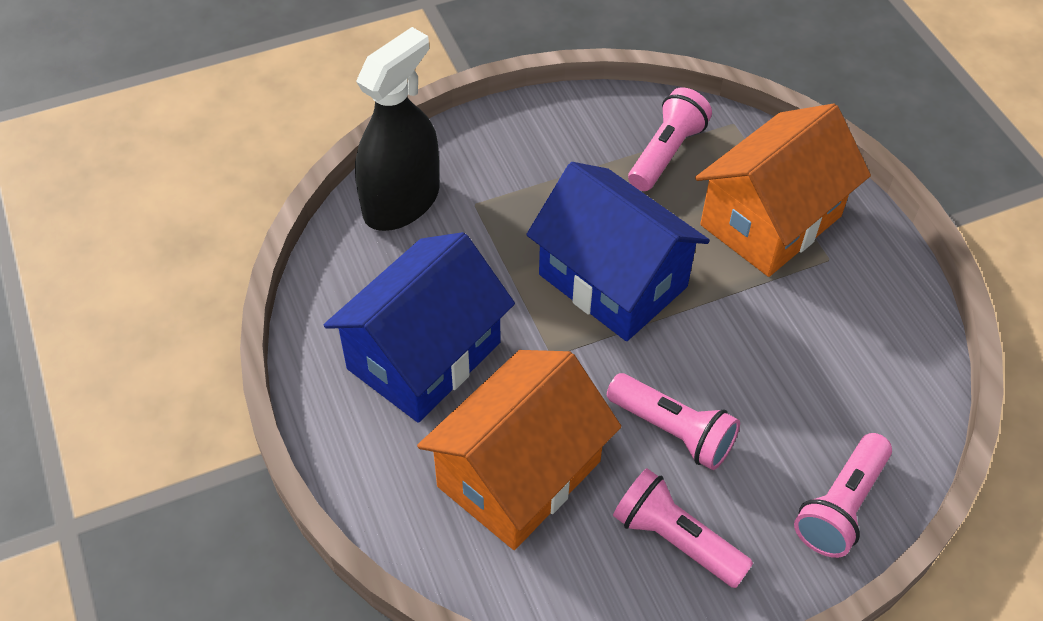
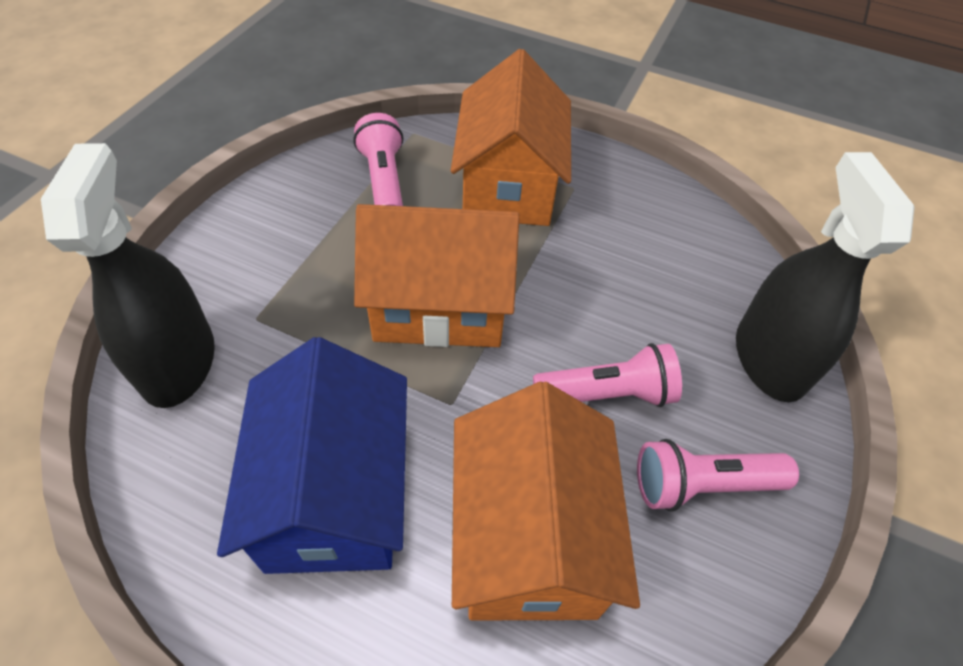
camera: 45 degrees left, 0 degrees up
(612, 280) = (439, 305): blue house -> orange house
(841, 506) = (769, 359): pink flashlight -> black spray bottle

